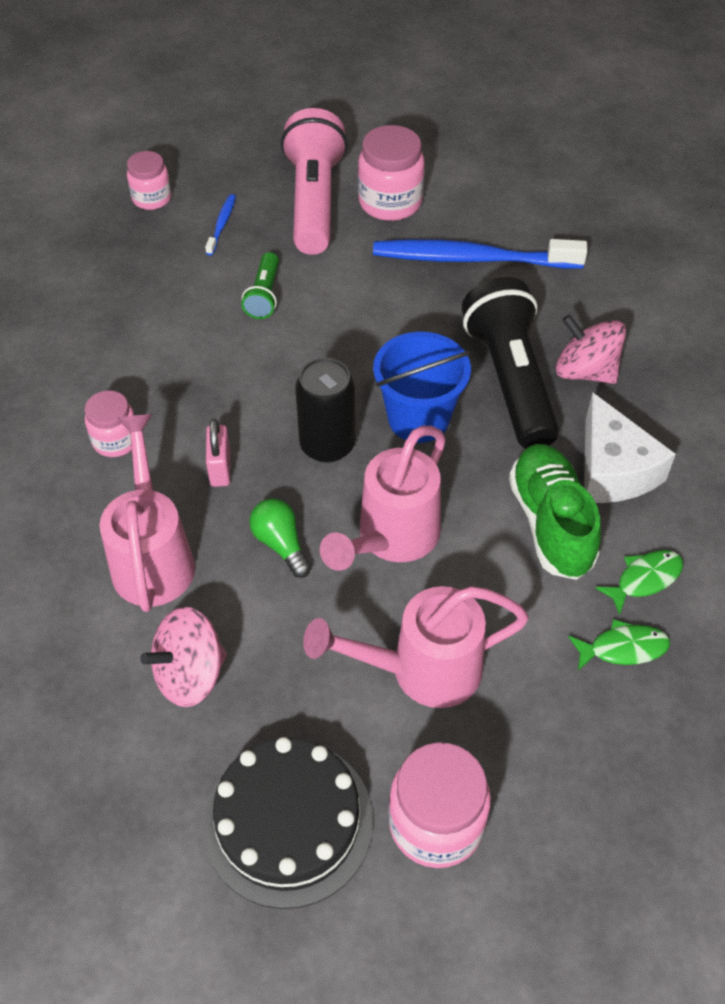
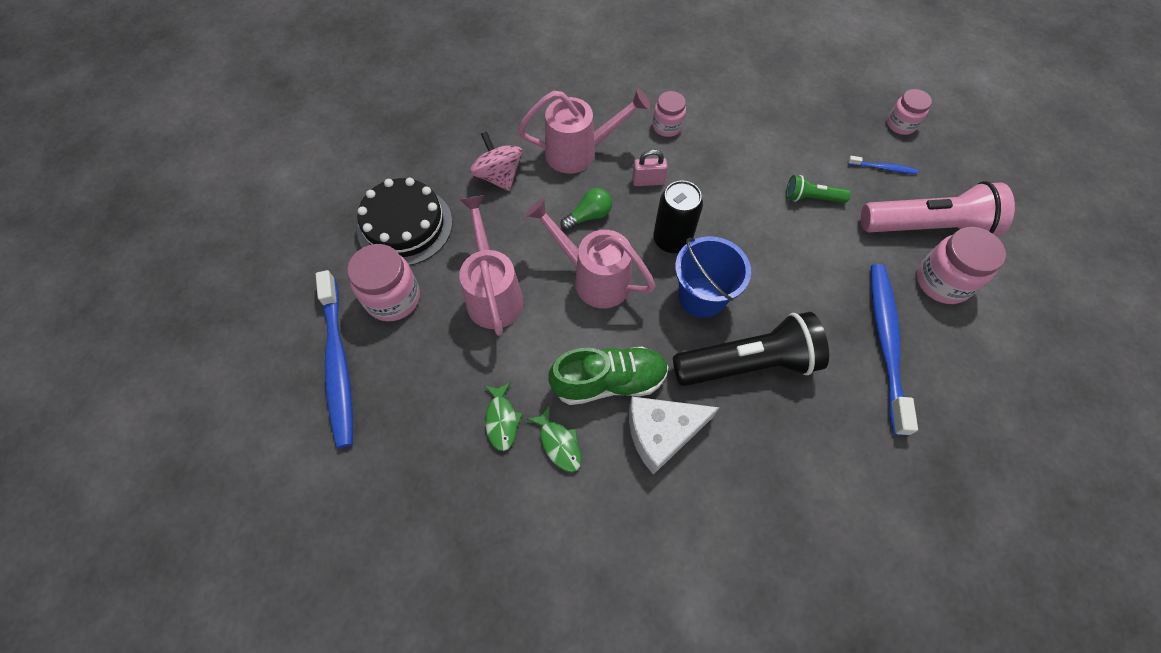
camera: 90 degrees right, 10 degrees up
(563, 898) = (338, 364): none -> blue toothbrush
(585, 371) = (766, 423): pink spinning top -> none

